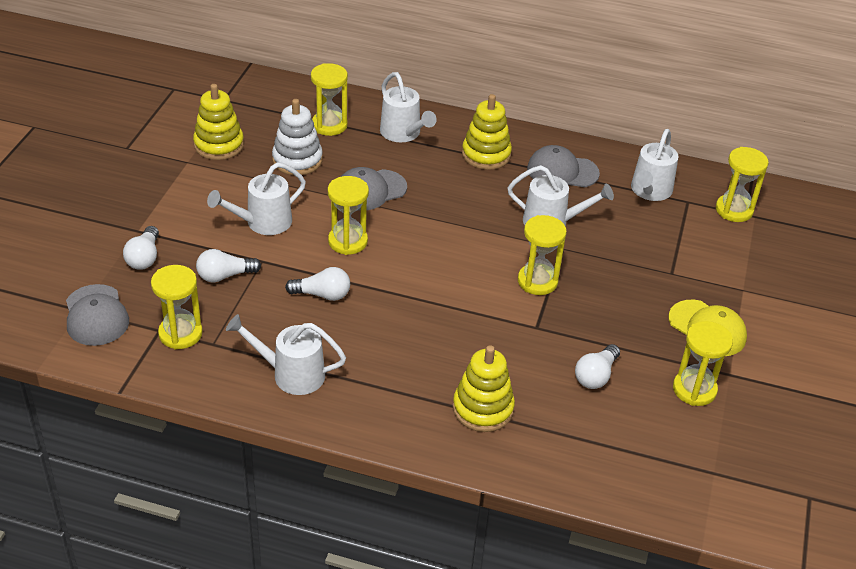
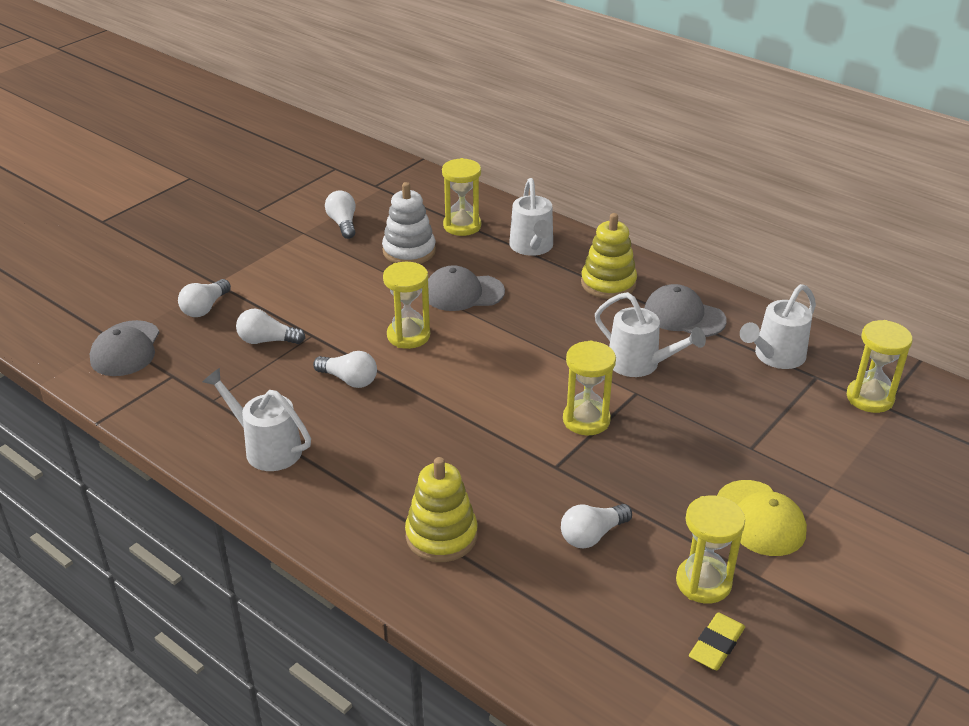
camera: 25 degrees right, 5 degrees down
(180, 334) = (189, 383): yellow hourglass -> none
(219, 145) = (343, 224): yellow stacking toy -> white light bulb
(262, 223) = (336, 301): white watering can -> none
(727, 434) = (716, 645): none -> yellow eraser

